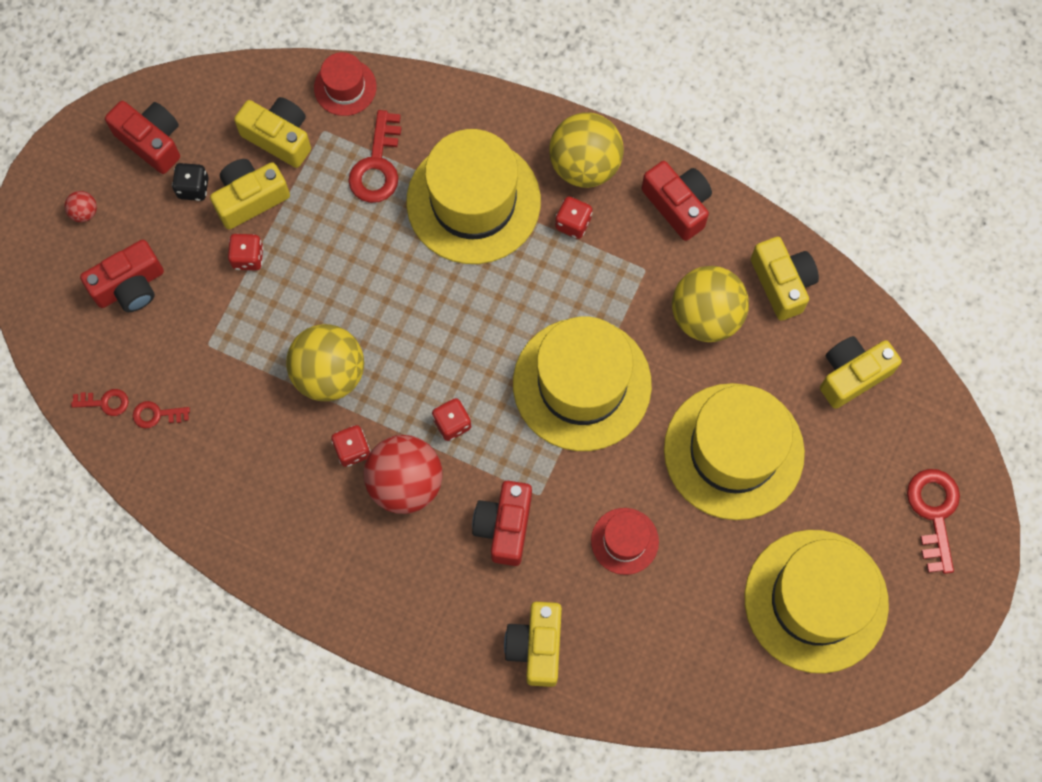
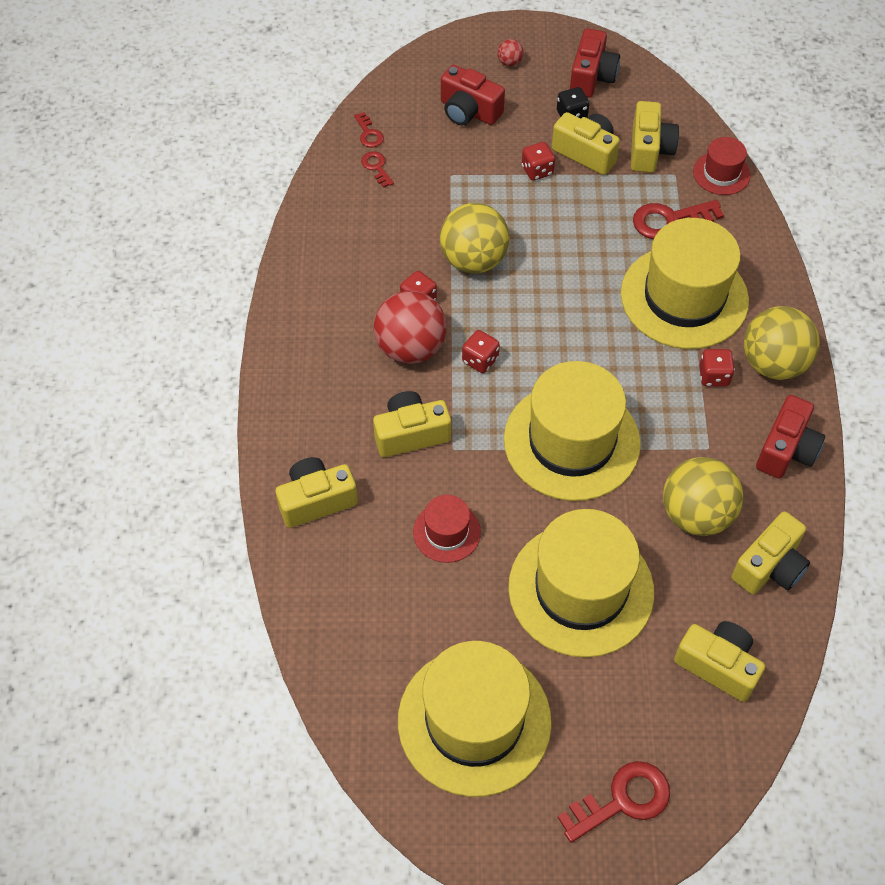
camera: 65 degrees right, 15 degrees down
(504, 526) = (411, 434): red camera -> yellow camera

